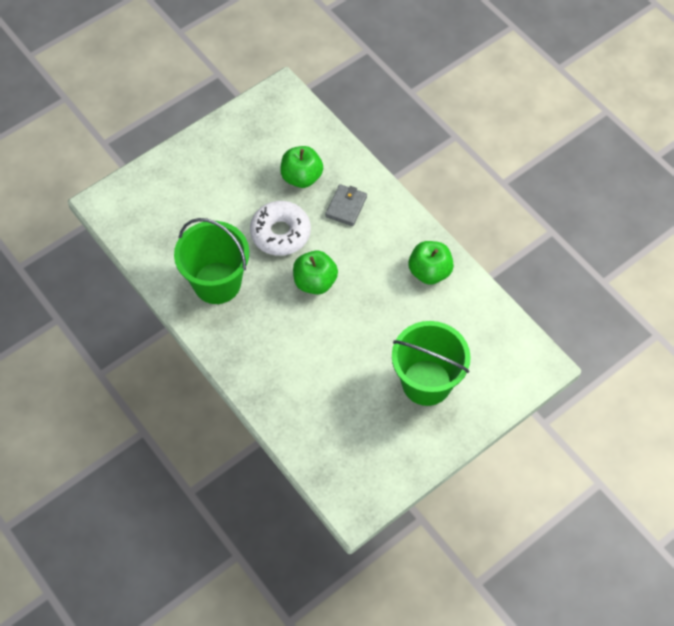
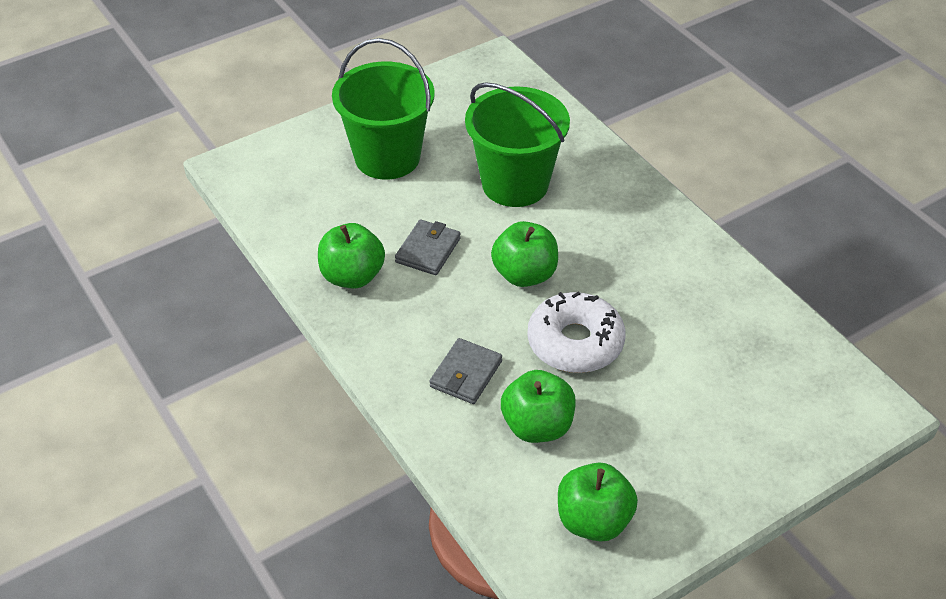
camera: 175 degrees left, 15 degrees down
(217, 283) = (671, 283): green bucket -> green bucket (515, 184)
(269, 128) = (593, 521): none -> green apple
(382, 297) = (428, 250): none -> grey wallet

